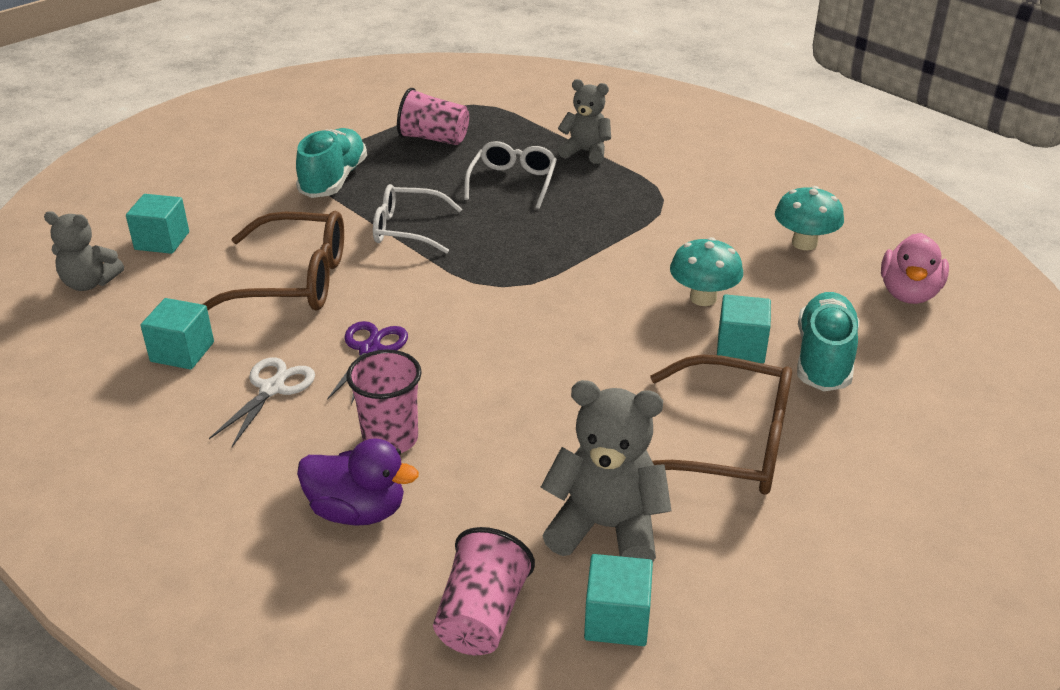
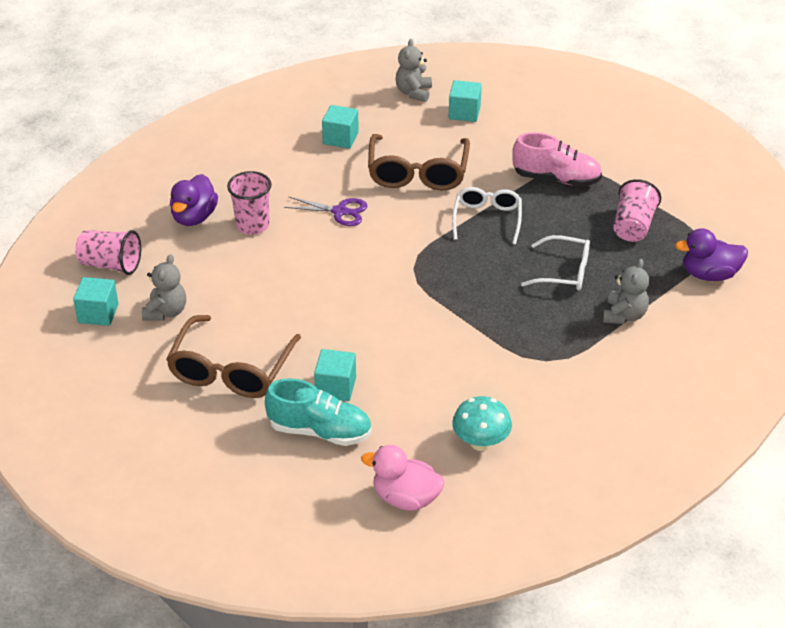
camera: 90 degrees right, 5 degrees up
(272, 388) = (303, 176): white scissors -> none
(333, 180) = (556, 178): turquoise shoe -> pink shoe
(518, 104) = (709, 274): none -> purple duck
(606, 527) = (166, 312): grey teddy bear -> grey teddy bear, size x0.65
(703, 298) = (398, 372): turquoise mushroom -> none

